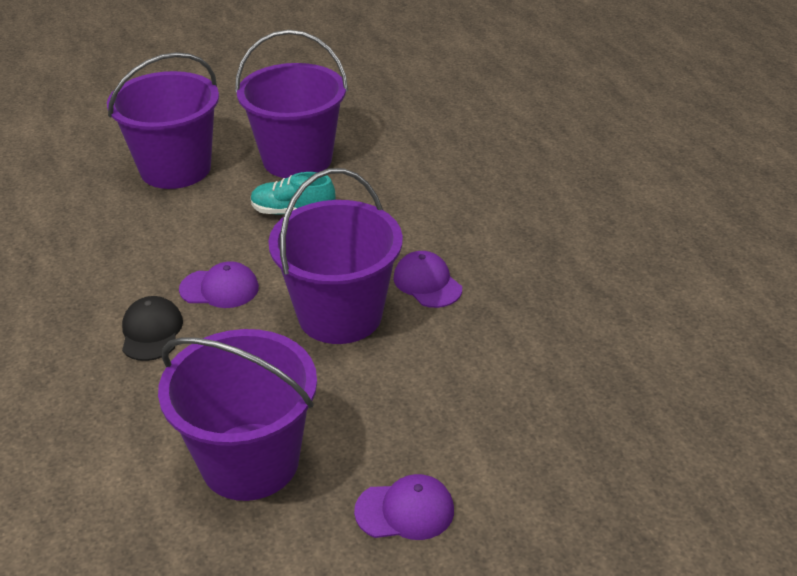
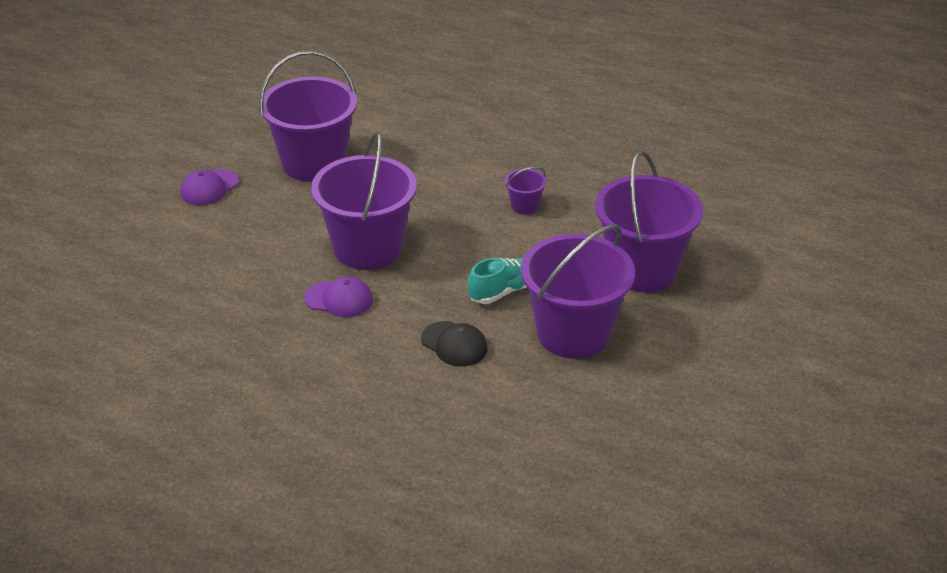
camera: 135 degrees right, 0 degrees up
(151, 332) = (461, 179): black cap -> black cap (454, 344)
(153, 268) = (524, 206): none -> purple bucket
(219, 288) = (464, 219): purple cap -> none

